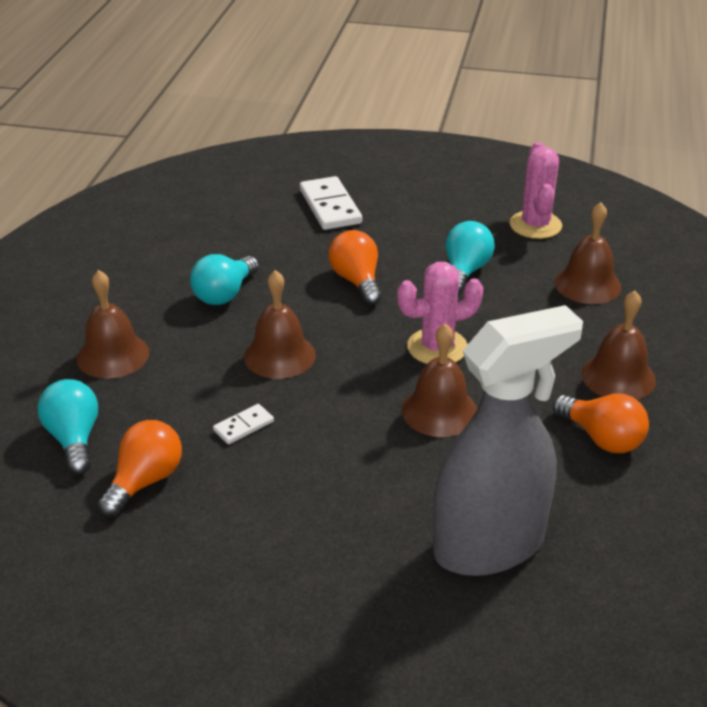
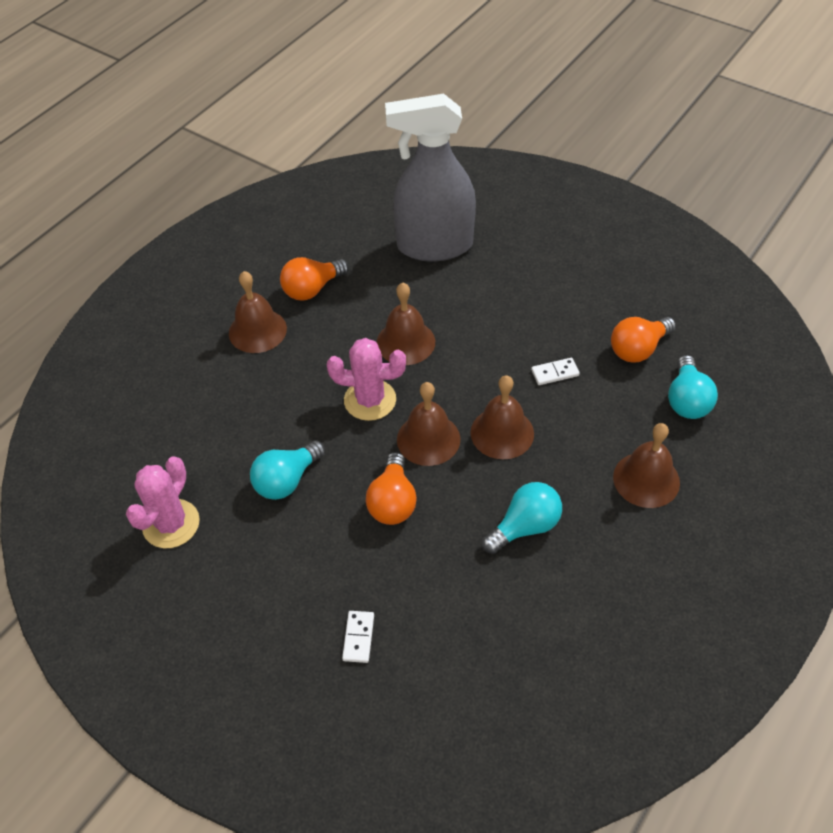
camera: 155 degrees left, 15 degrees up
(330, 207) = (358, 637): white domino -> white domino, size x0.52
(587, 284) = (195, 427): brown bell -> brown bell (428, 439)
(602, 438) = (312, 289): orange light bulb -> orange light bulb turned 105 degrees counterclockwise

